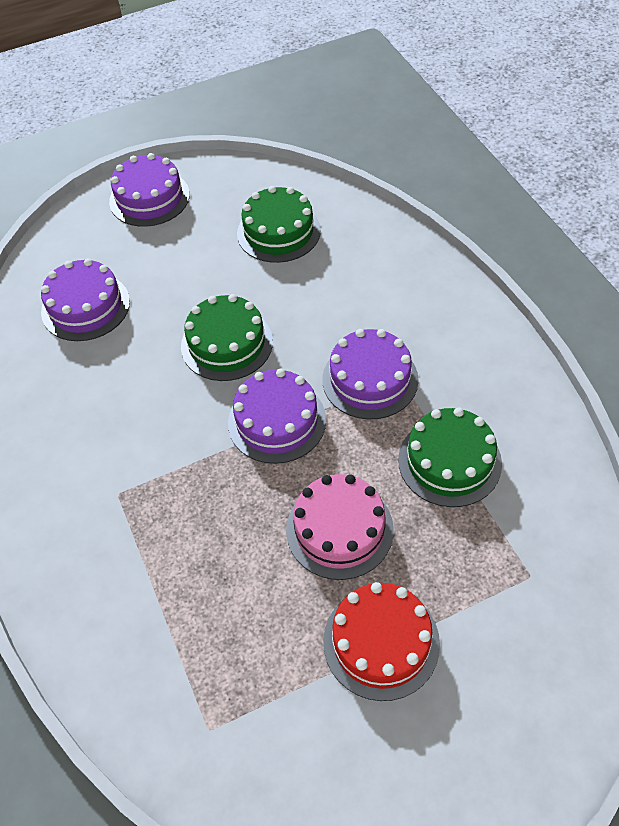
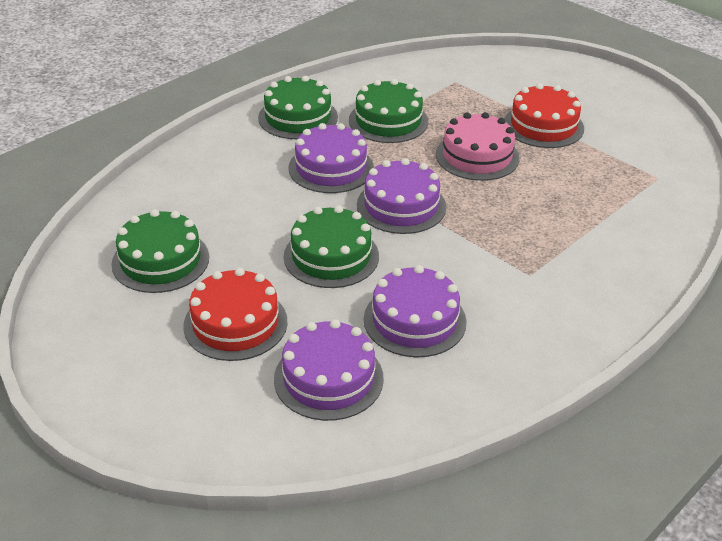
camera: 115 degrees left, 15 degrees down
(149, 198) = (124, 386): purple cake -> purple cake (414, 320)
(177, 264) = (235, 323): none -> red cake
(484, 374) = (298, 117): none -> green cake

